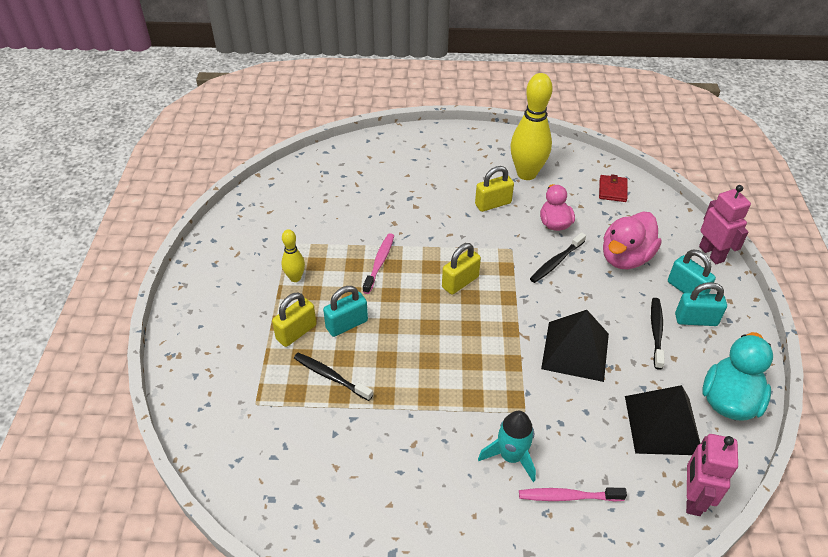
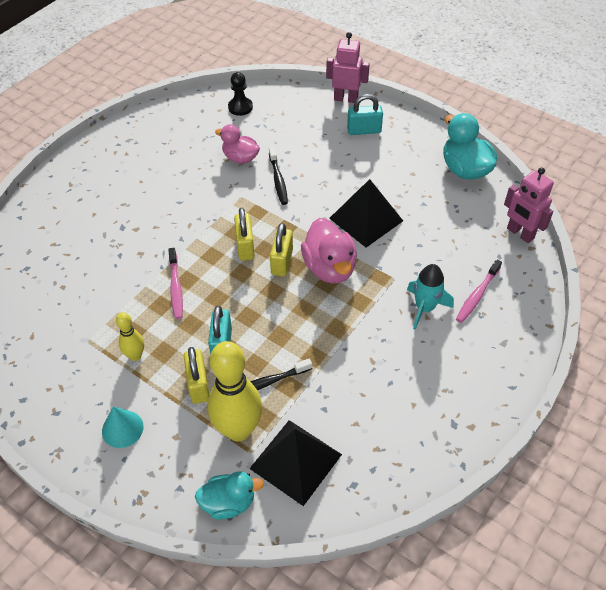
camera: 55 degrees left, 5 degrees up
(200, 415) = (228, 502): none -> turquoise duck
(225, 309) = (122, 429): none -> turquoise cone
(379, 263) = (176, 287): pink toothbrush -> pink toothbrush turned 150 degrees counterclockwise
(493, 204) = (184, 180): yellow padlock -> yellow padlock (282, 262)
(526, 174) = (173, 142): yellow bowling pin -> yellow bowling pin (238, 430)
(612, 190) = (240, 107): red wallet -> black pawn
(625, 258) = (309, 142): pink duck -> pink duck (329, 268)
(656, 332) = (386, 168): black toothbrush -> none
(663, 424) = (458, 213): black pyramid -> black pyramid (295, 461)
(696, 320) = (392, 143): turquoise padlock -> none

